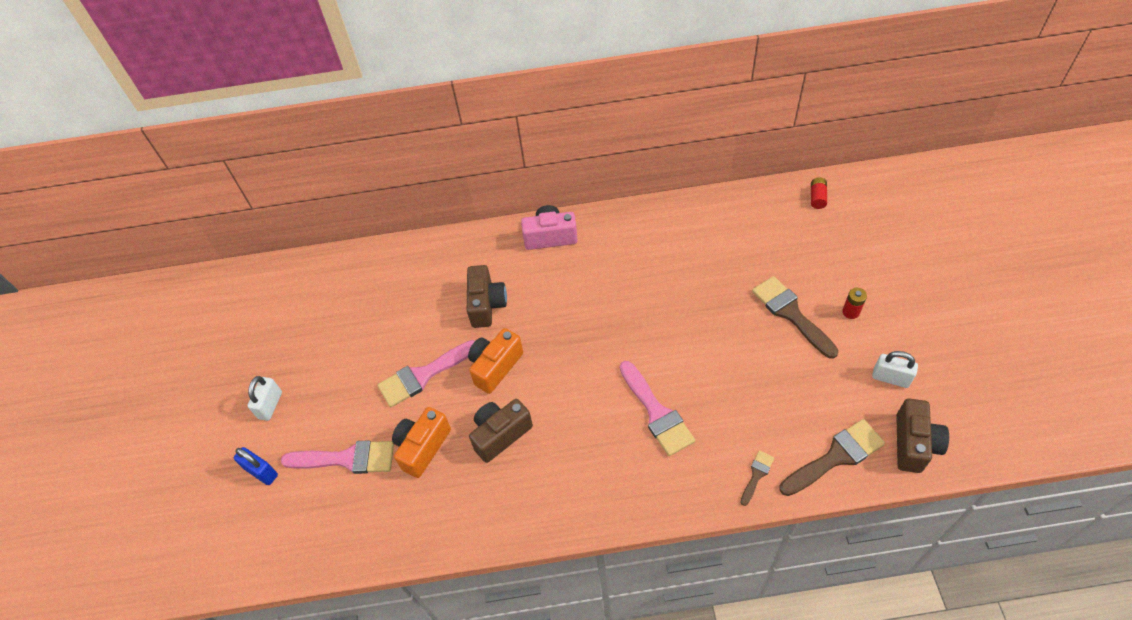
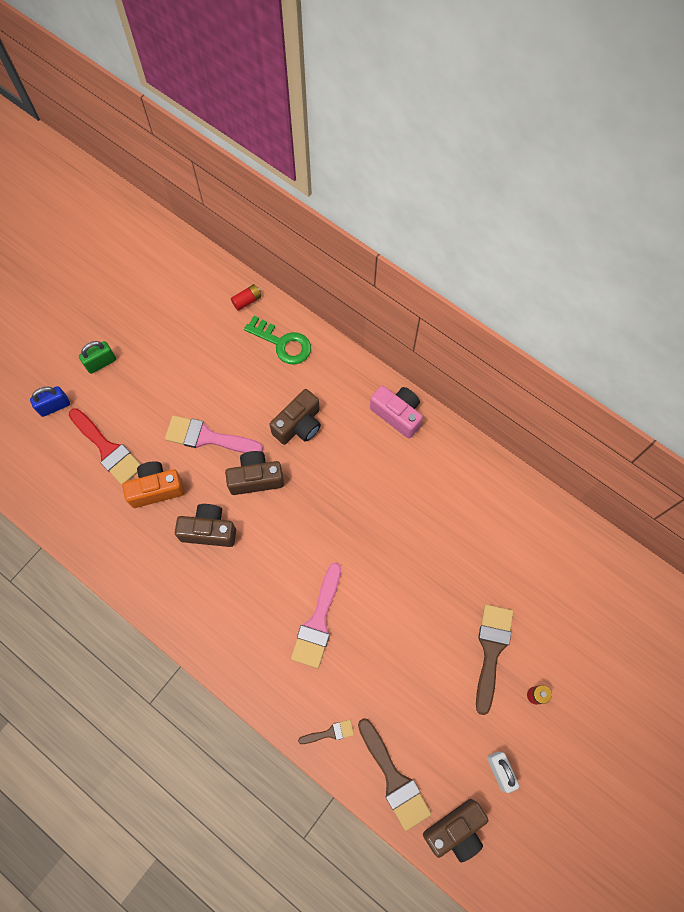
camera: 40 degrees right, 15 degrees up
(261, 472) = (54, 406): blue padlock -> blue padlock turned 75 degrees clockwise
(270, 405) = (101, 363): white padlock -> green padlock
(347, 459) = (108, 449): pink brush -> red brush
(411, 266) = (283, 343): none -> green key
(495, 367) = (256, 478): orange camera -> brown camera
(817, 198) = (627, 583): red battery -> red battery (247, 301)
(836, 456) = (394, 779): brown brush -> brown brush turned 45 degrees clockwise

